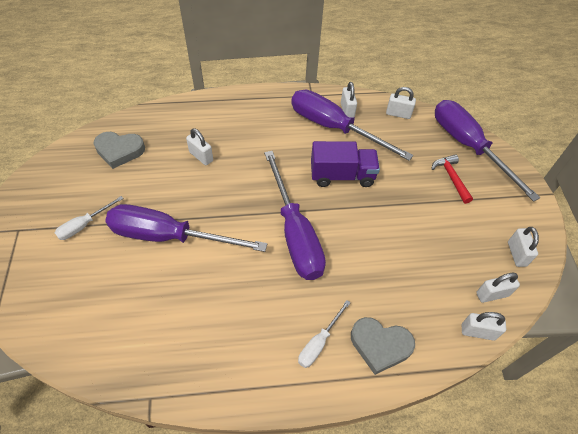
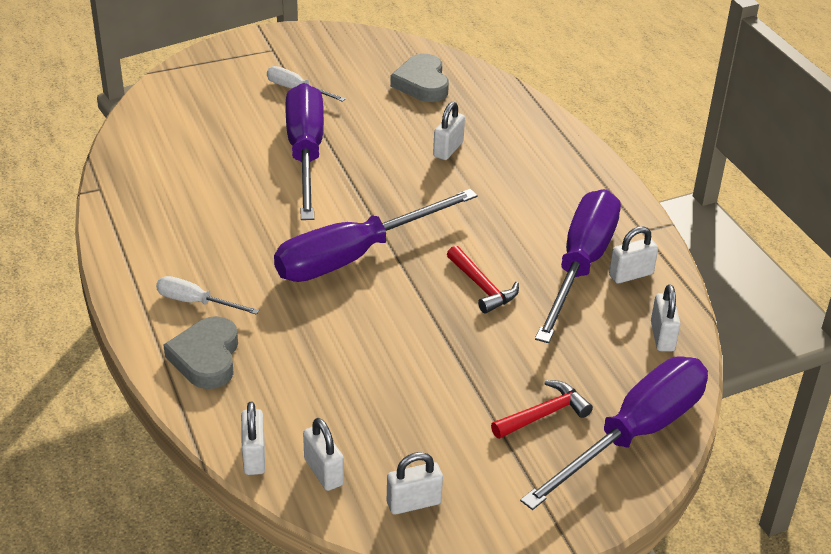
camera: 75 degrees right, 15 degrees down
(342, 175) = (482, 287): purple truck -> red hammer

